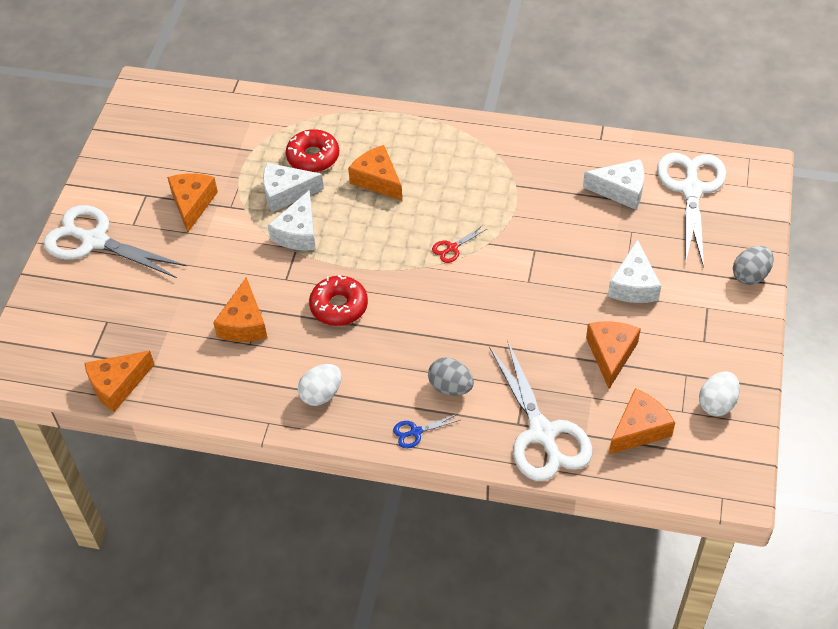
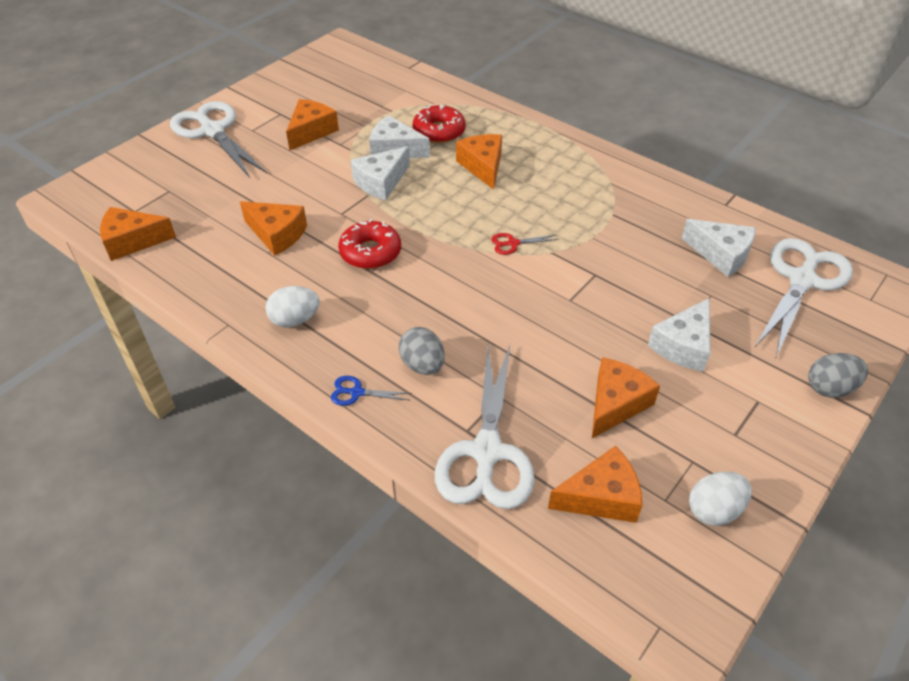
camera: 25 degrees right, 5 degrees down
(244, 323) = (277, 234): orange cheese -> orange cheese turned 90 degrees counterclockwise

